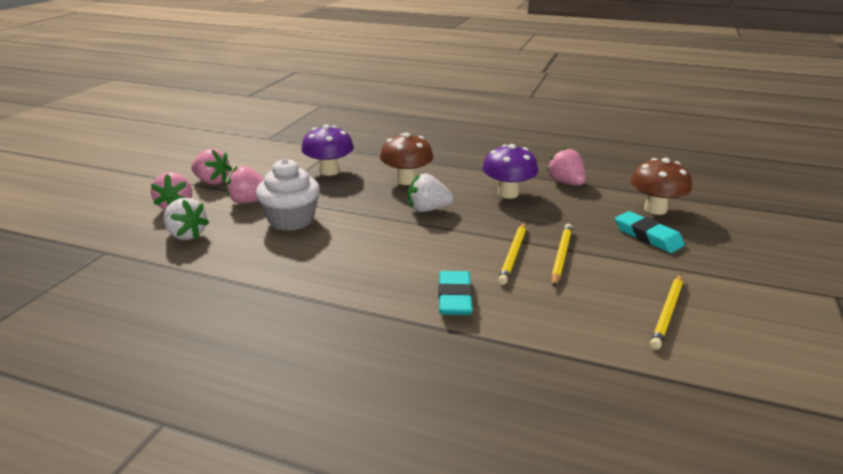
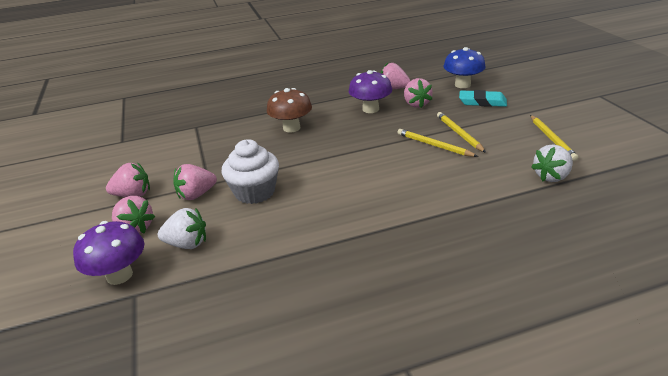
camera: 35 degrees left, 5 degrees up
(329, 171) = (222, 145): purple mushroom -> purple mushroom (119, 275)
(427, 209) = (338, 141): white strawberry -> white strawberry (551, 176)
(454, 298) = (444, 186): turquoise eraser -> none
(513, 255) = (434, 145): yellow pencil -> yellow pencil turned 150 degrees clockwise
(565, 208) = (416, 104): none -> pink strawberry
(655, 209) = (462, 85): brown mushroom -> blue mushroom

